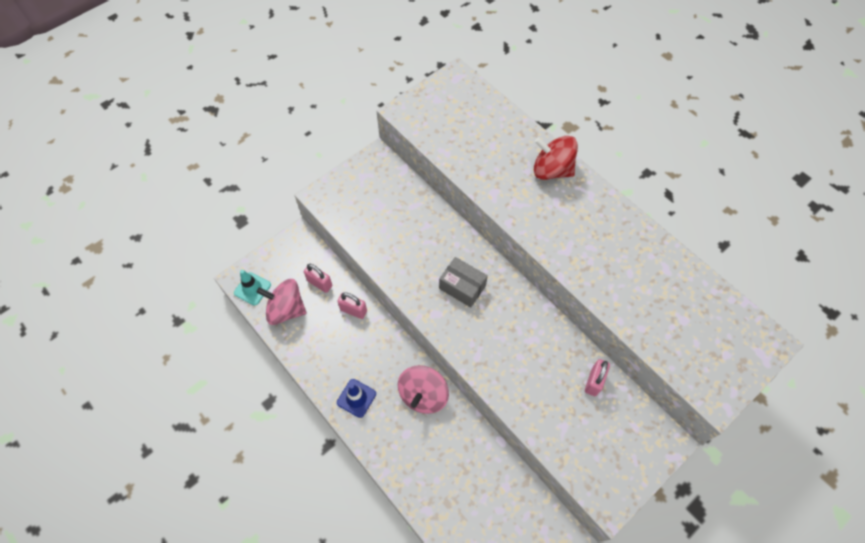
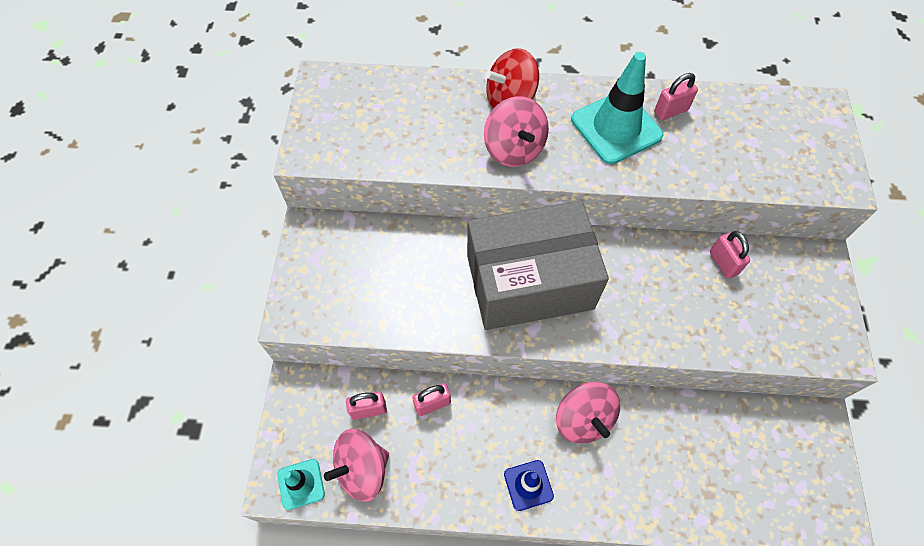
camera: 45 degrees left, 0 degrees up
(462, 287) = (529, 281): grey box -> grey box, size x2.29
(521, 199) = (514, 149): none -> pink spinning top
(599, 237) = (616, 127): none -> turquoise traffic cone
(649, 256) = (670, 111): none -> pink padlock

